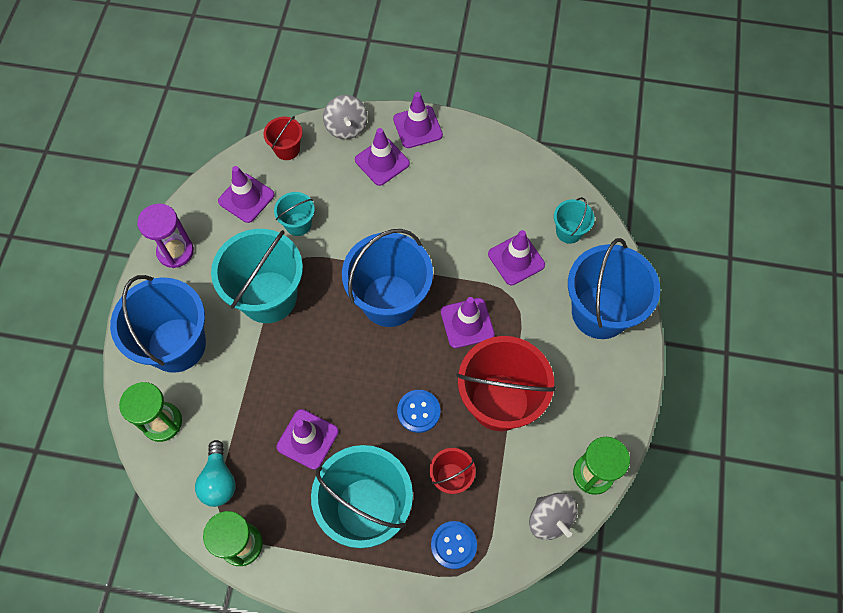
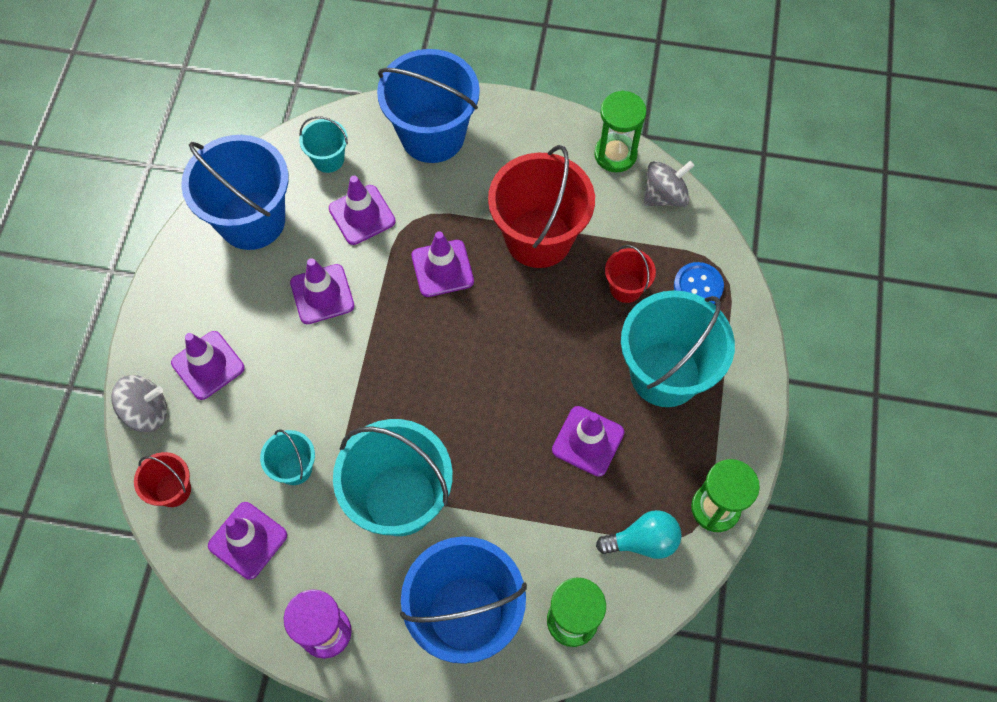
camera: 90 degrees left, 0 degrees up
(389, 300) = (410, 353): blue bucket -> blue bucket (252, 220)
(417, 127) = (158, 322): purple traffic cone -> purple traffic cone (322, 294)
(418, 411) = (551, 320): blue button -> none

